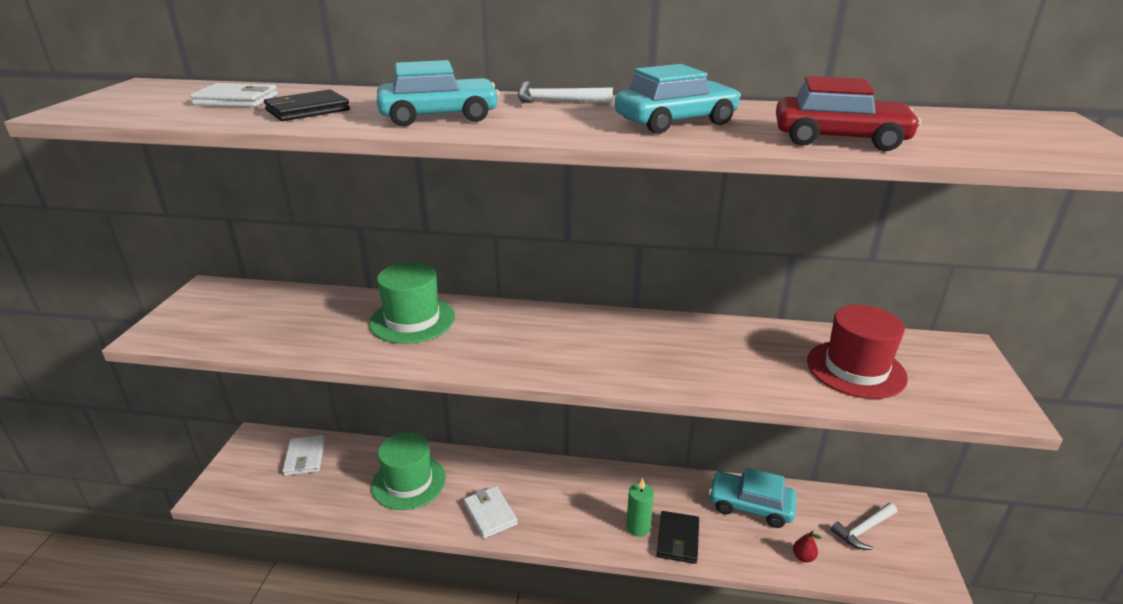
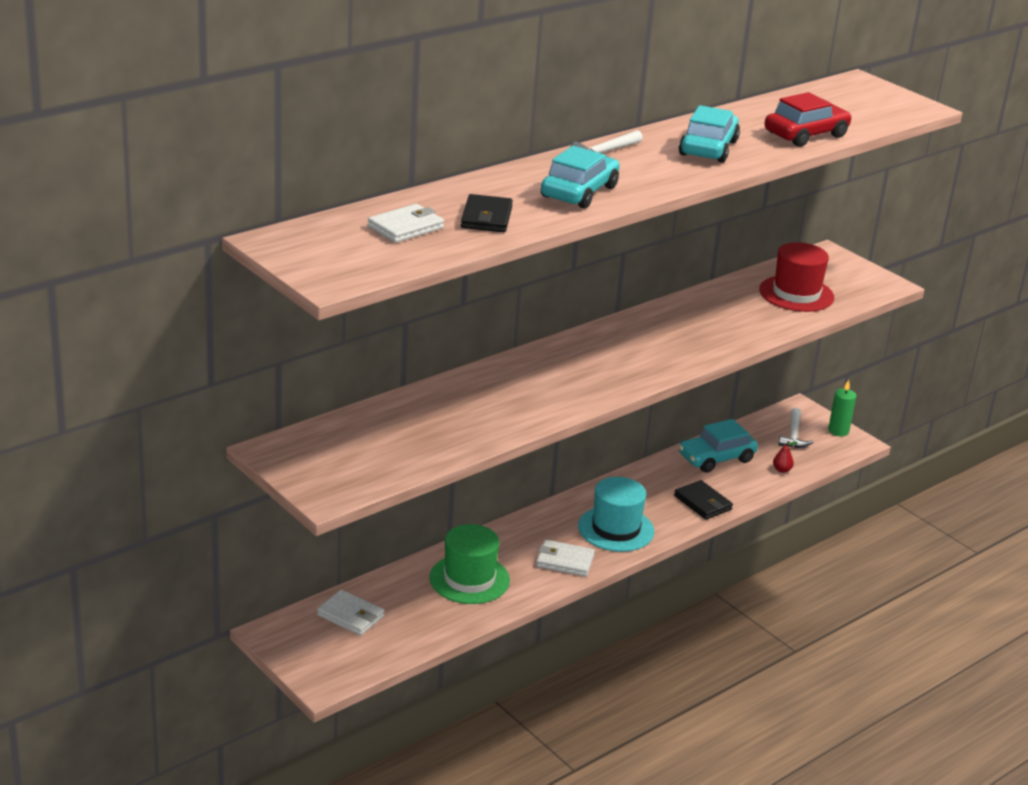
camera: 50 degrees left, 0 degrees up
(412, 320) = (493, 390): green hat -> none
(569, 513) = (616, 529): none -> turquoise hat
(638, 527) = (670, 510): green candle -> green candle (838, 431)

